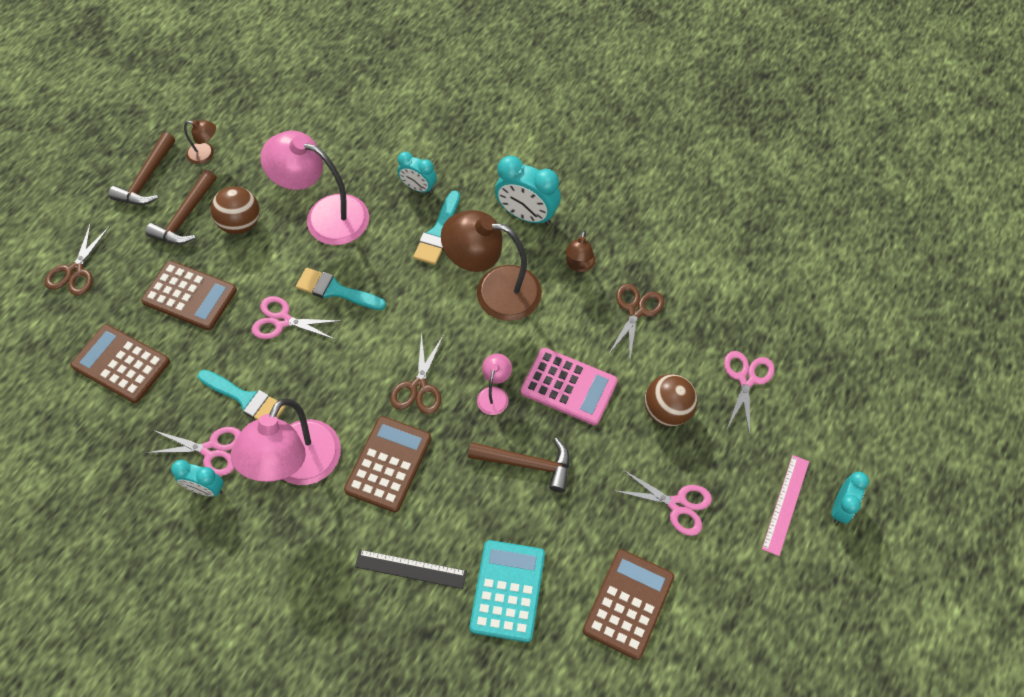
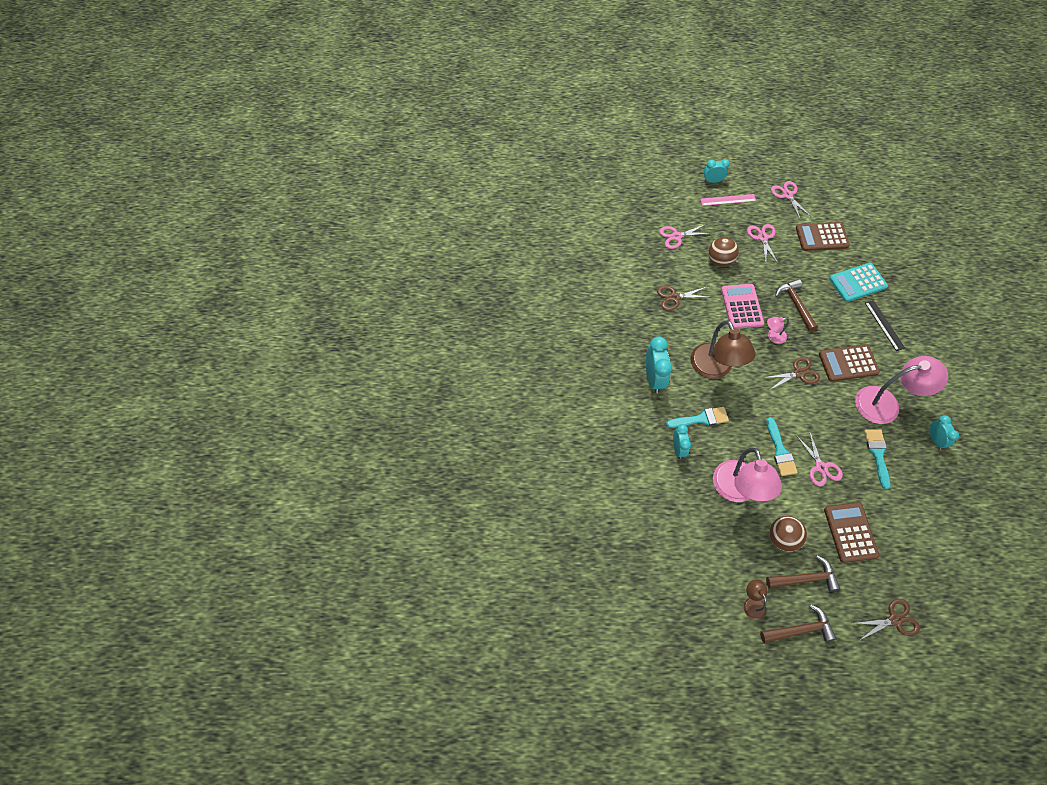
camera: 120 degrees left, 0 degrees up
(121, 364) = (919, 539): brown calculator -> none
(211, 450) = (916, 452): pink scissors -> pink scissors (787, 195)
(579, 265) = (667, 336): brown lamp -> none

